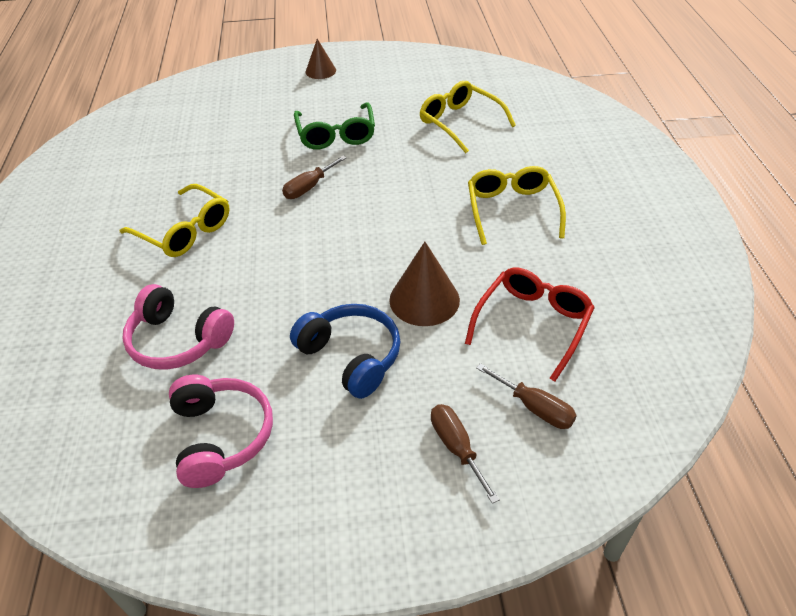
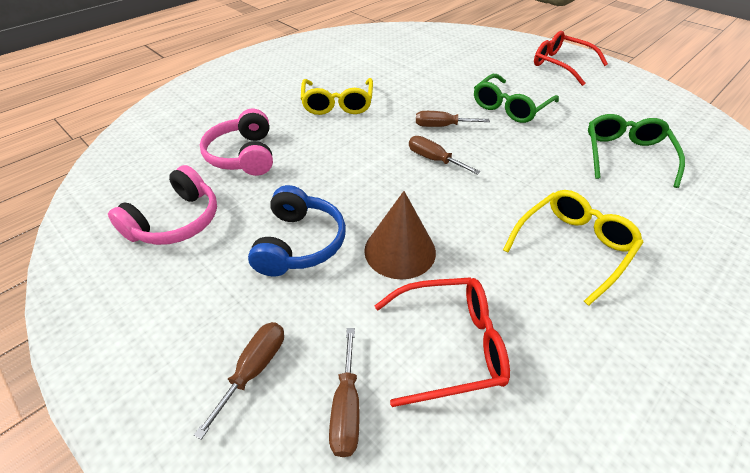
camera: 50 degrees right, 0 degrees up
(320, 71) = (561, 65): brown cone -> red glasses
(345, 218) = (434, 159): none -> brown screwdriver
(460, 123) = (625, 155): yellow glasses -> green glasses

